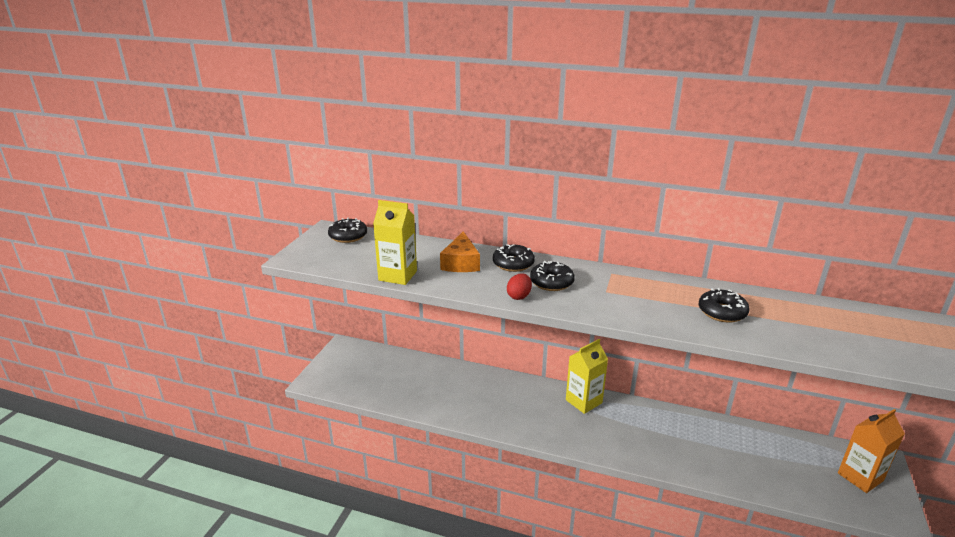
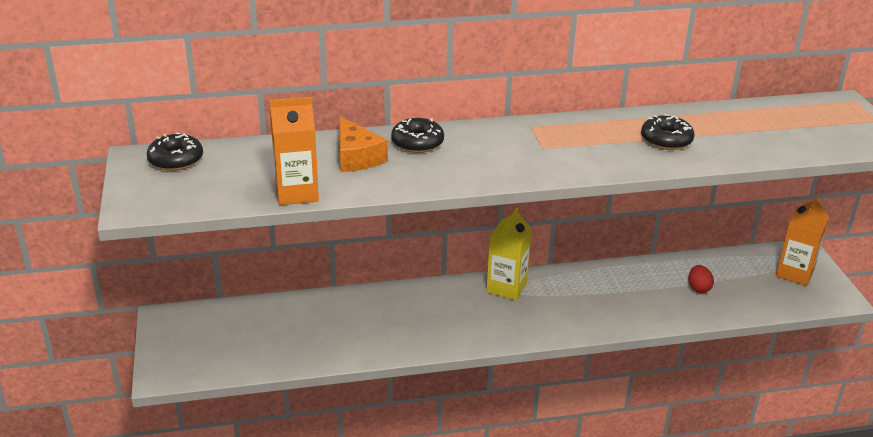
camera: 30 degrees left, 5 degrees up
(398, 275) = (297, 193): yellow carton -> orange carton
(519, 296) = (459, 178): red egg -> red egg (698, 288)
(551, 282) = (479, 153): black donut -> none

